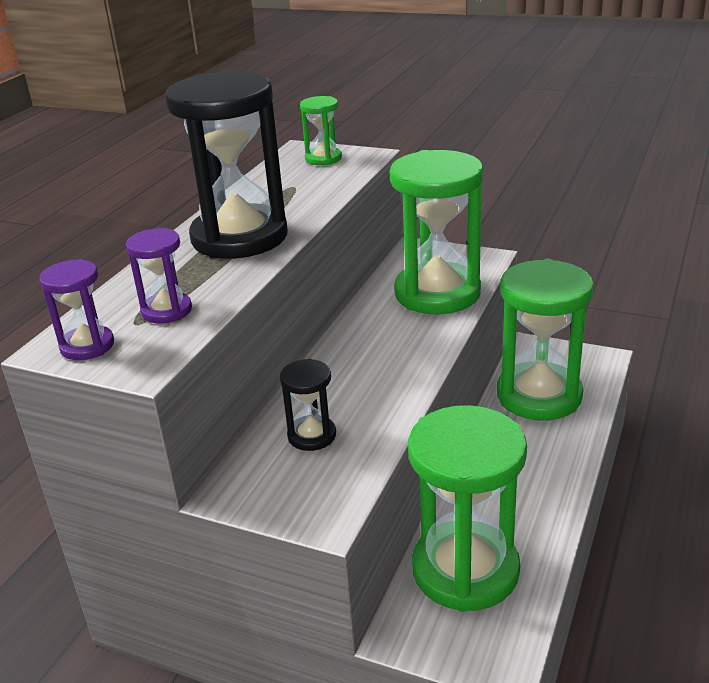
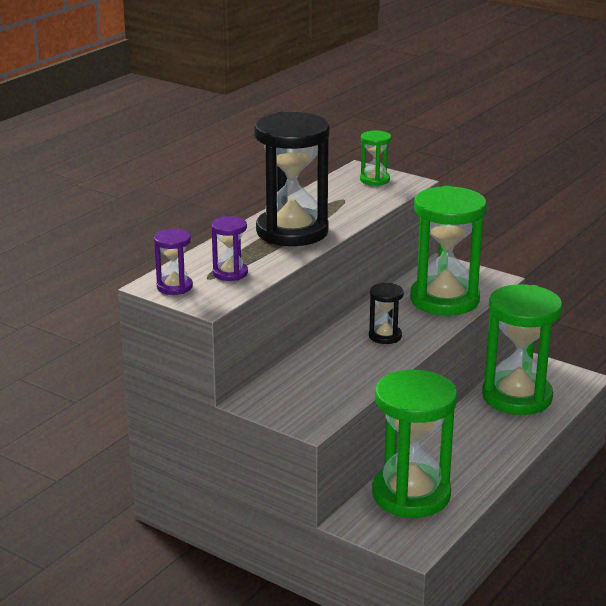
camera: 10 degrees right, 5 degrees down
(312, 435) = (316, 378): black hourglass -> black hourglass (385, 336)

